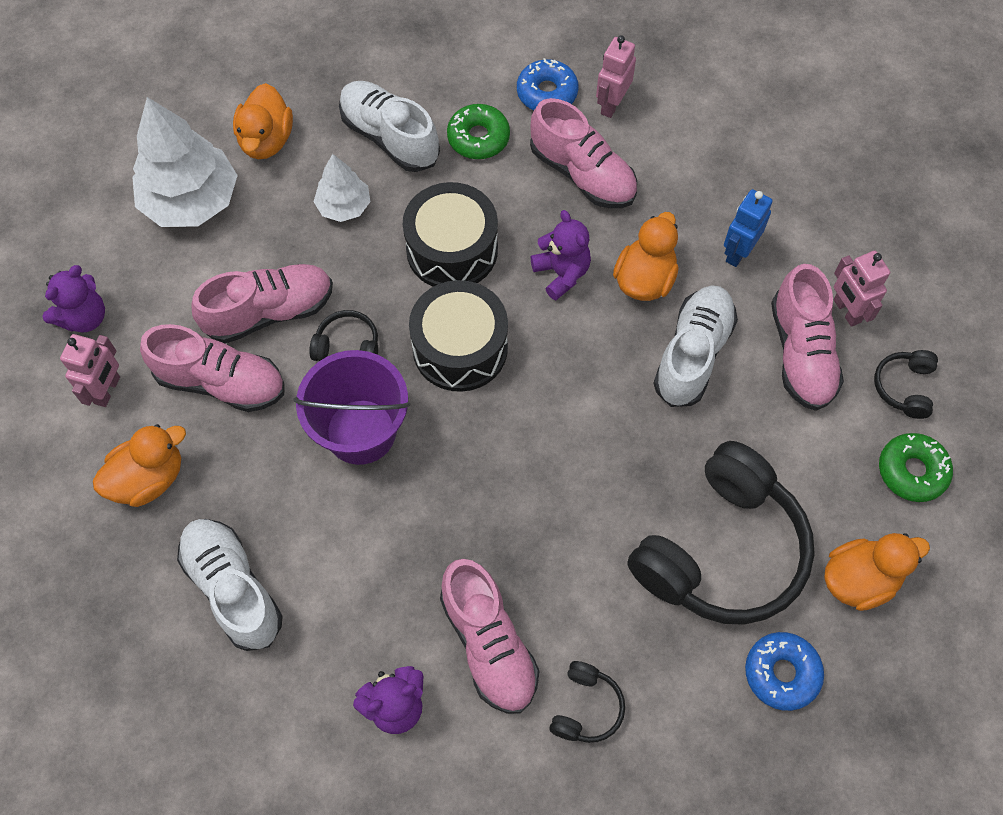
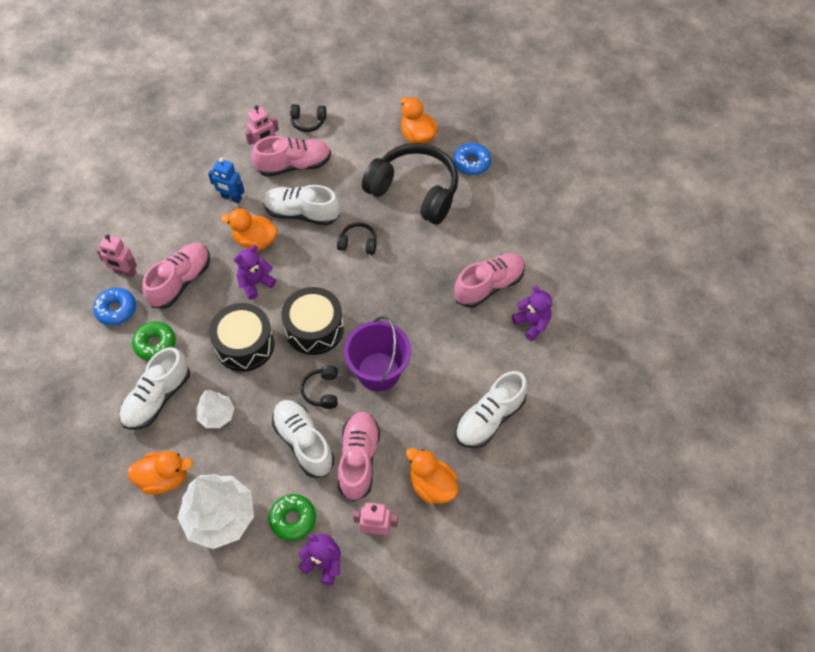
camera: 100 degrees left, 5 degrees down
(269, 312) = (303, 442): pink shoe -> white shoe
(586, 707) = (510, 239): black headphones -> black headphones (358, 243)
(912, 471) = (355, 117): green donut -> green donut (293, 519)

